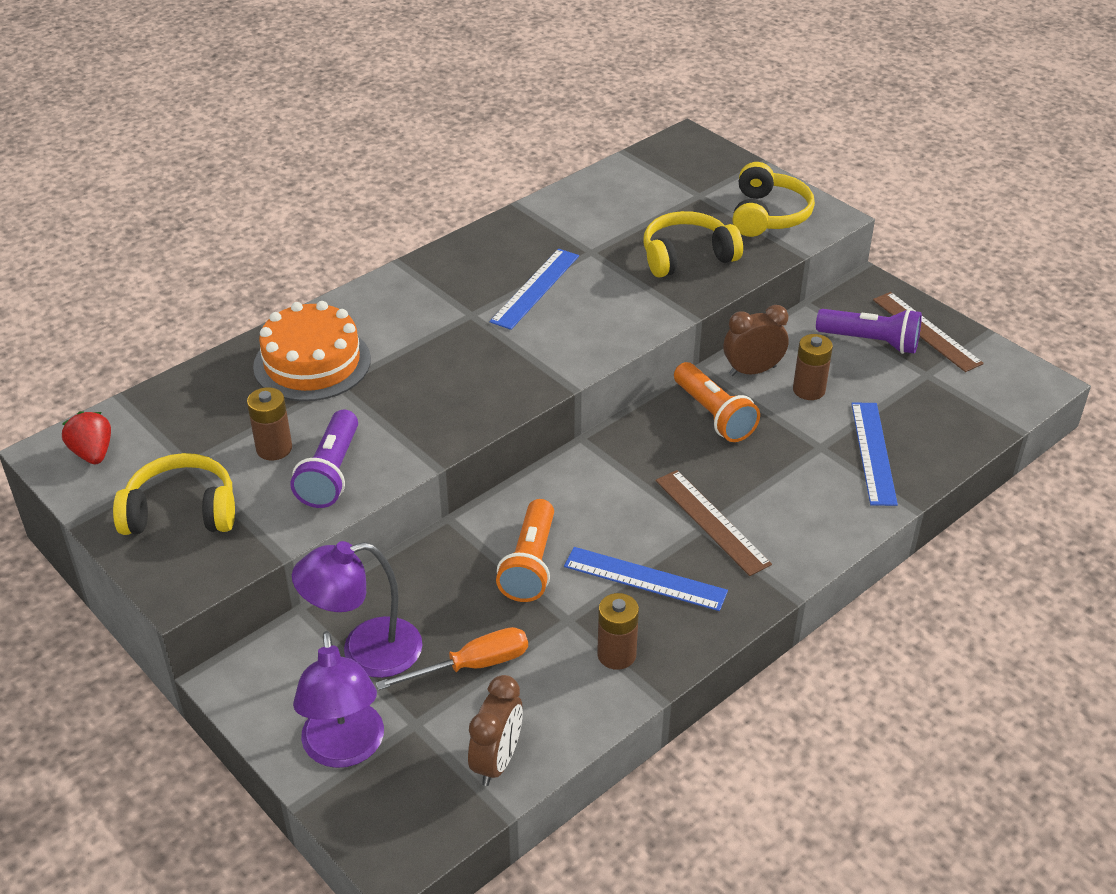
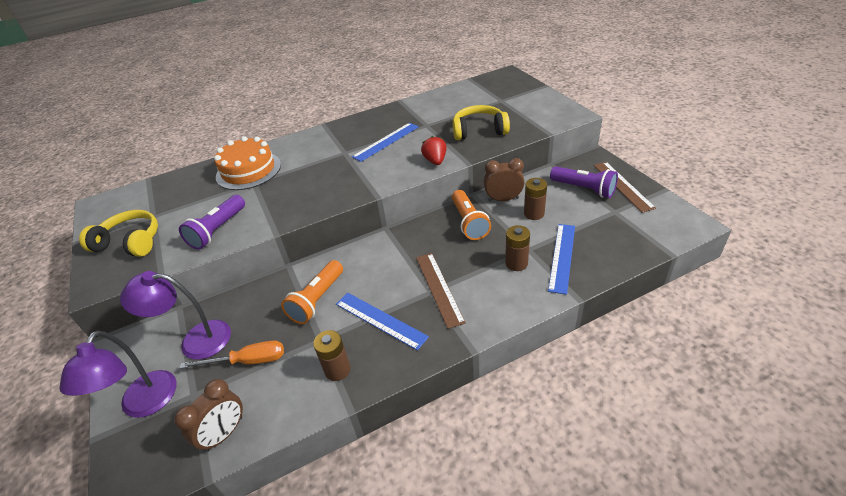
camera: 20 degrees right, 0 degrees up
(93, 453) = (114, 206): red strawberry -> red strawberry (435, 161)
(274, 448) = (199, 213): brown battery -> brown battery (516, 263)
(768, 215) = (536, 112): yellow headphones -> none

